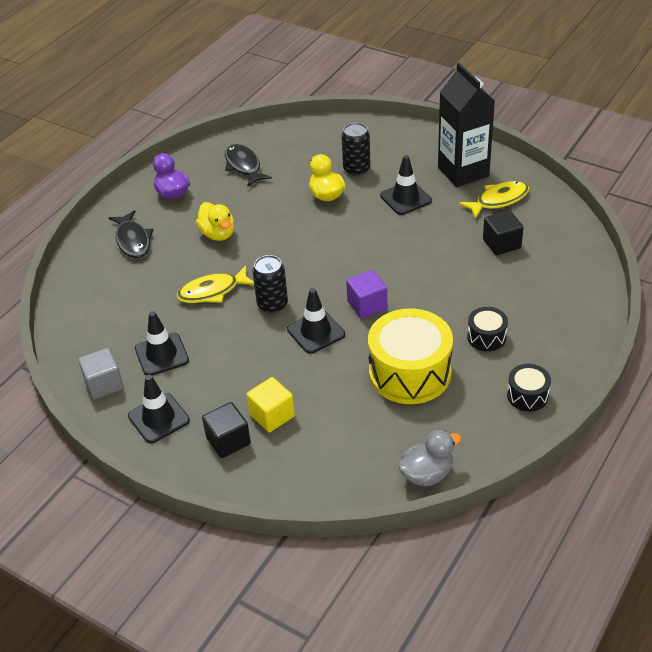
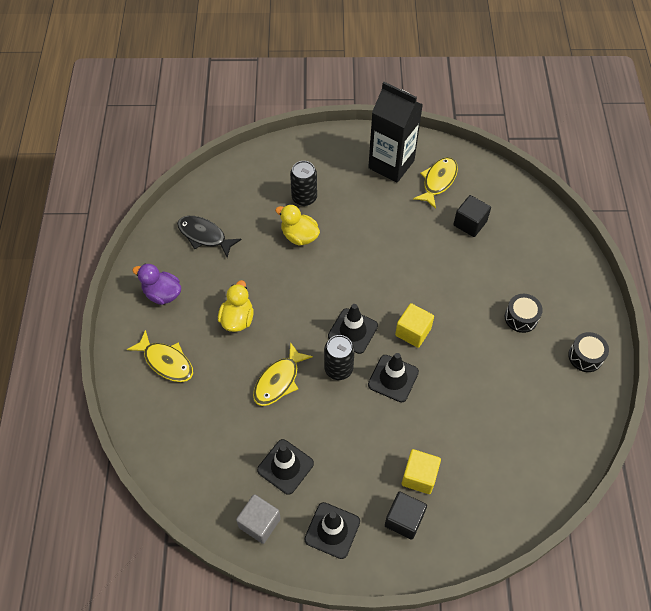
camera: 35 degrees left, 15 degrees up
(133, 240) = (166, 361): black fish -> yellow fish
(218, 234) = (237, 319): yellow duck -> yellow duck turned 105 degrees counterclockwise
(367, 305) = (413, 332): purple cube -> yellow cube
(405, 198) = (365, 211): black traffic cone -> black traffic cone (353, 331)
(410, 373) = (491, 380): yellow drum -> none
(427, 474) = (568, 465): grey duck -> none

